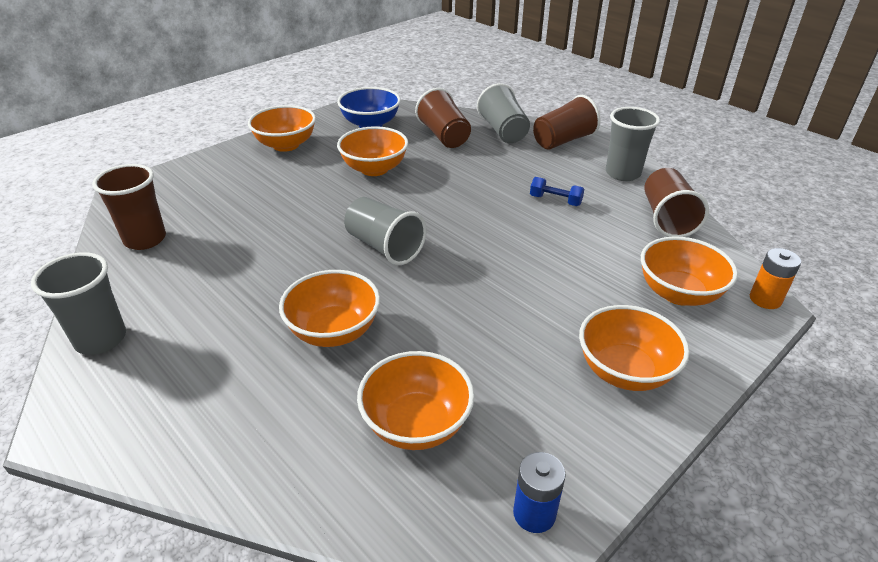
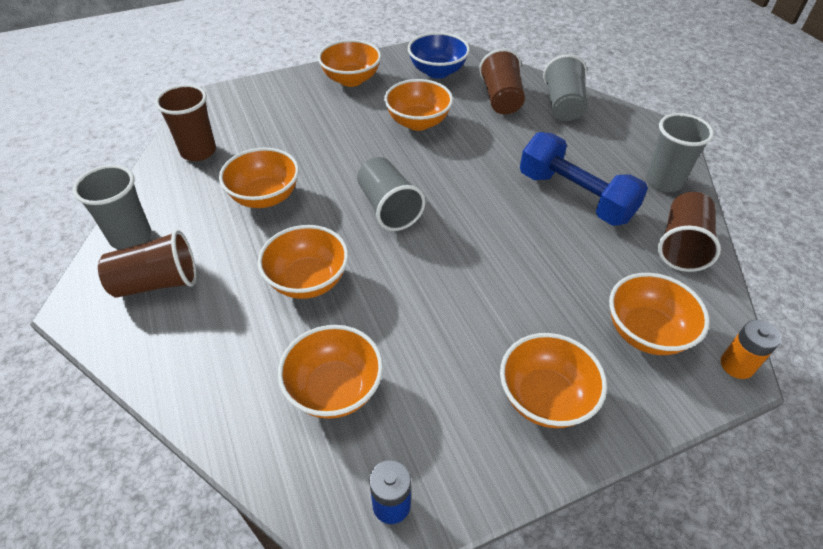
camera: 20 degrees right, 10 degrees up
(245, 265) = (265, 197): none -> orange bowl
(555, 200) = (575, 197): blue dumbbell -> blue dumbbell, size x2.28
(563, 141) = (619, 129): brown cup -> brown cup (157, 282)

